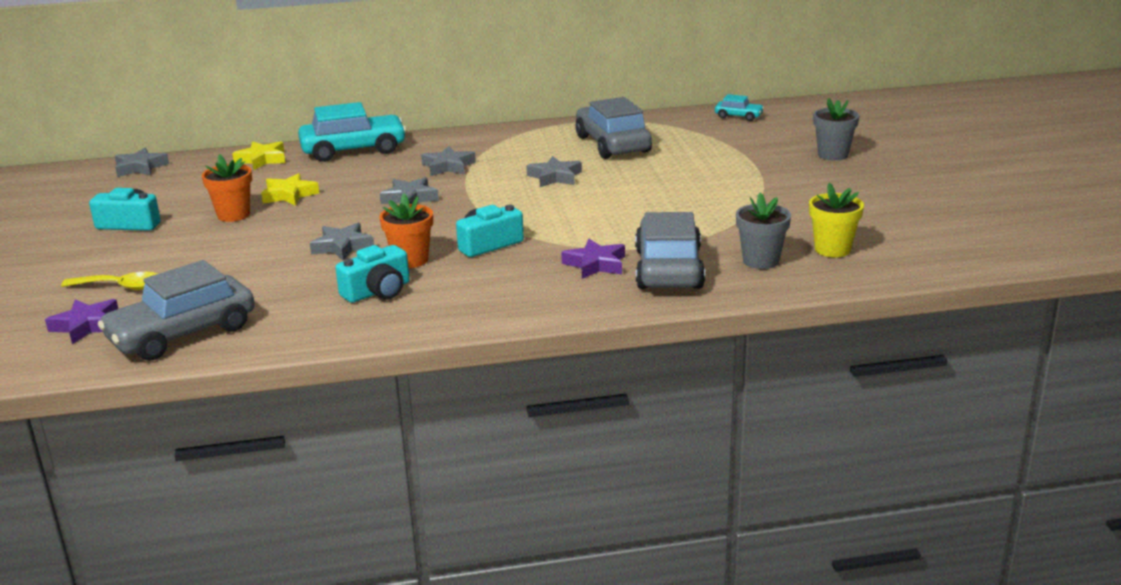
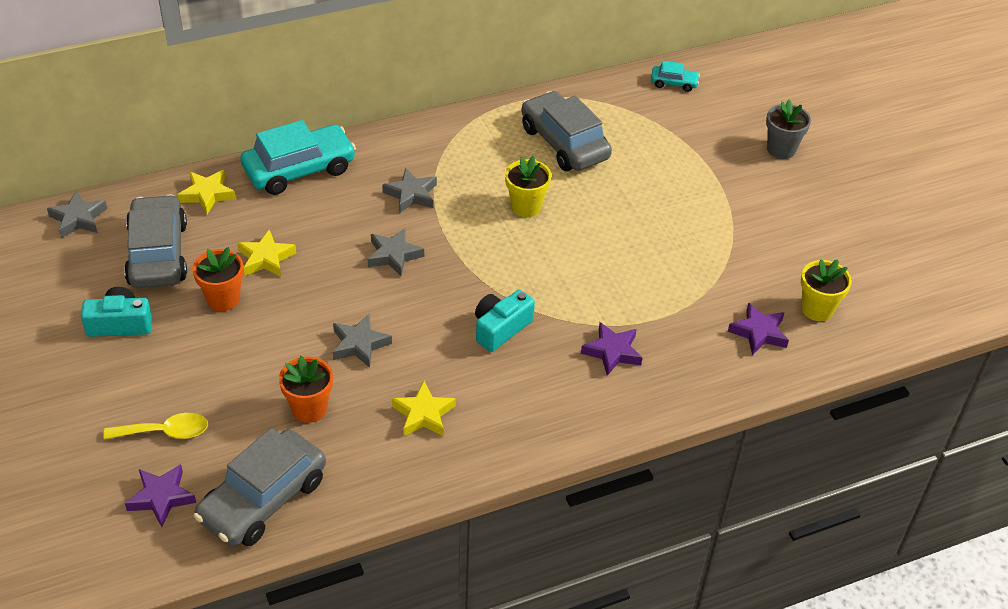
camera: 15 degrees left, 20 degrees up
(378, 291) = (423, 414): turquoise camera -> yellow star
(410, 260) = (435, 361): orange flower pot -> orange flower pot (309, 408)
(555, 177) = (526, 207): grey star -> yellow flower pot
(668, 269) = (680, 353): grey car -> grey car (157, 254)
(760, 261) = (759, 332): grey flower pot -> purple star

